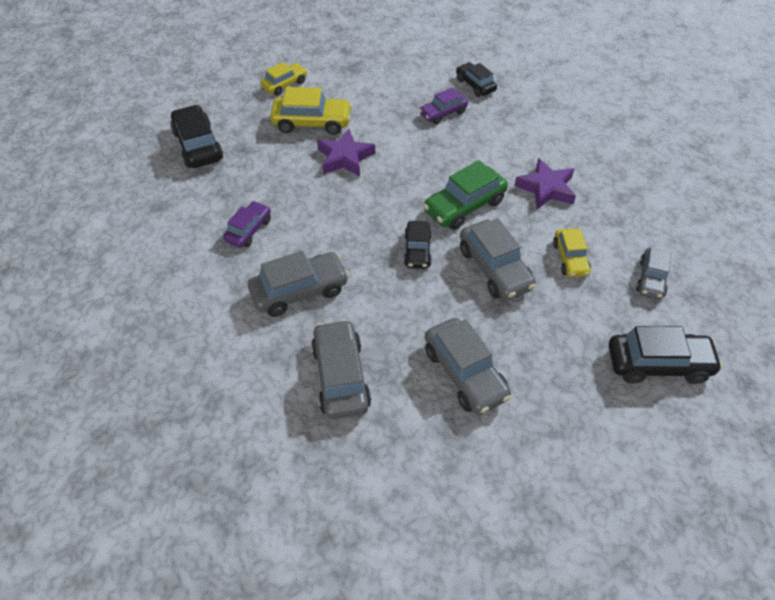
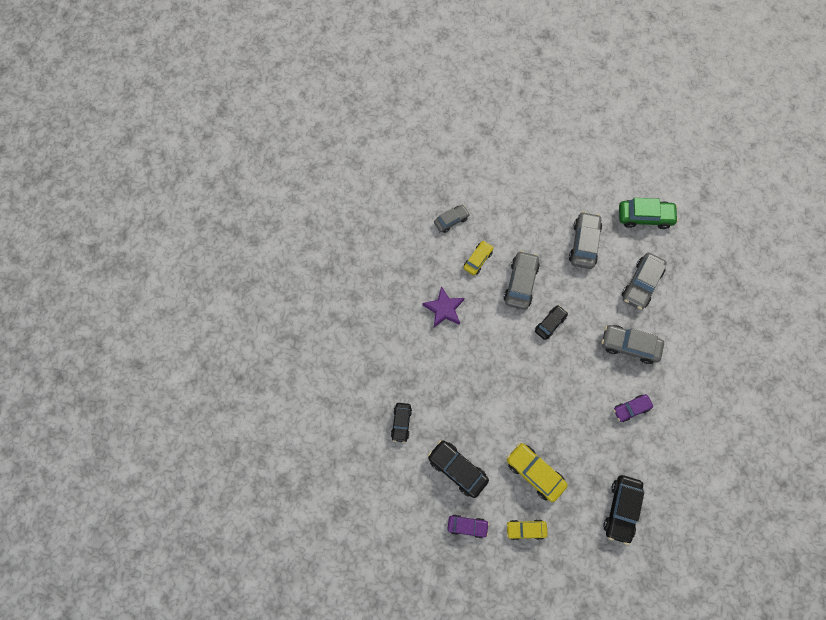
camera: 140 degrees left, 20 degrees up
(345, 157) = (537, 423): purple star -> none
(443, 113) = (446, 413): purple car -> purple car (467, 526)
(464, 206) = (499, 332): green car -> green car (644, 217)
(658, 364) = (495, 184): black car -> black car (457, 469)

